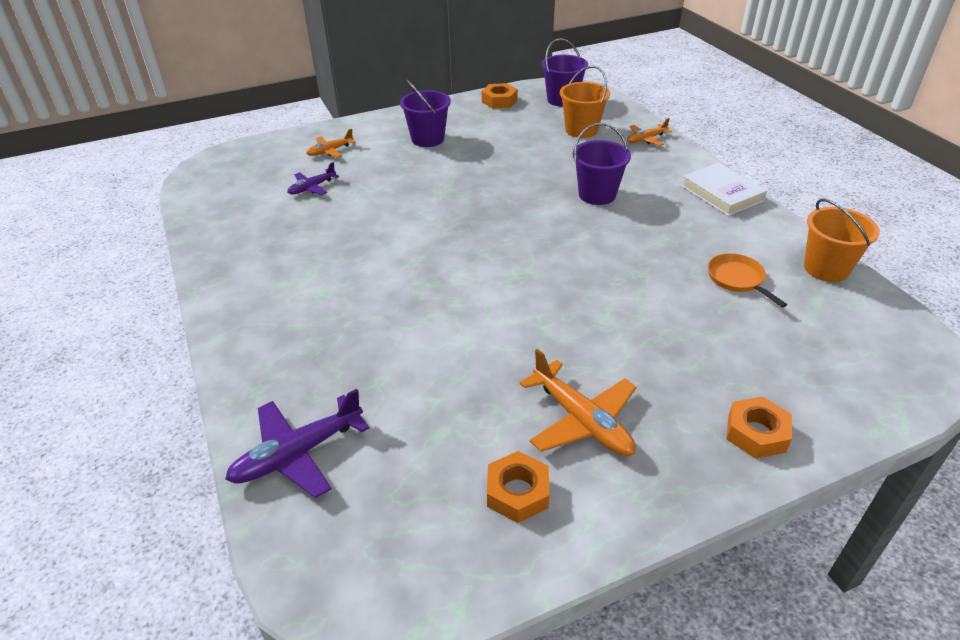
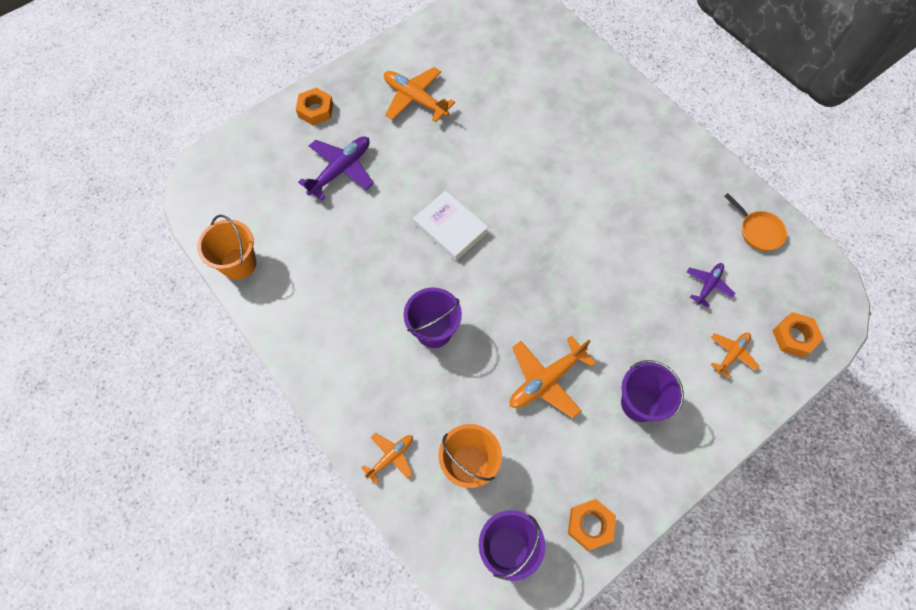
camera: 165 degrees right, 25 degrees up
(297, 454) = (563, 52): purple plane -> purple plane (341, 170)
(500, 157) = (546, 380): none -> orange plane
(517, 492) = (442, 55): orange nut -> orange nut (794, 337)
(722, 193) = (312, 358): white book -> white book (450, 228)
(737, 279) = (311, 236): orange pan -> orange pan (758, 231)

